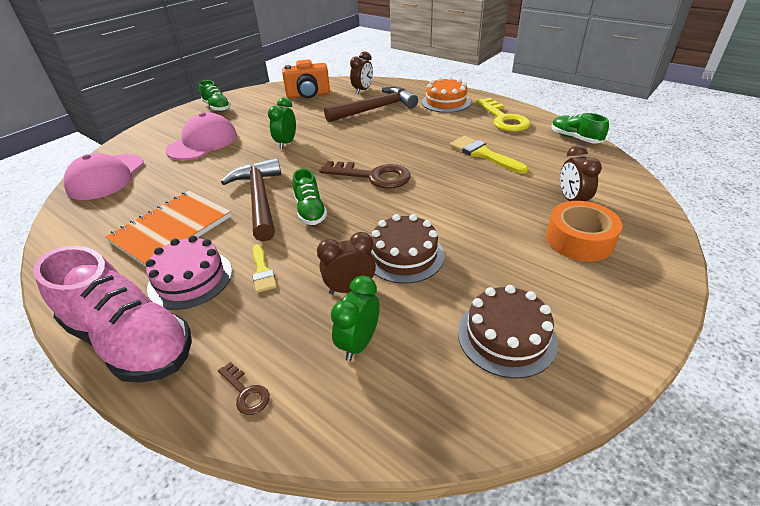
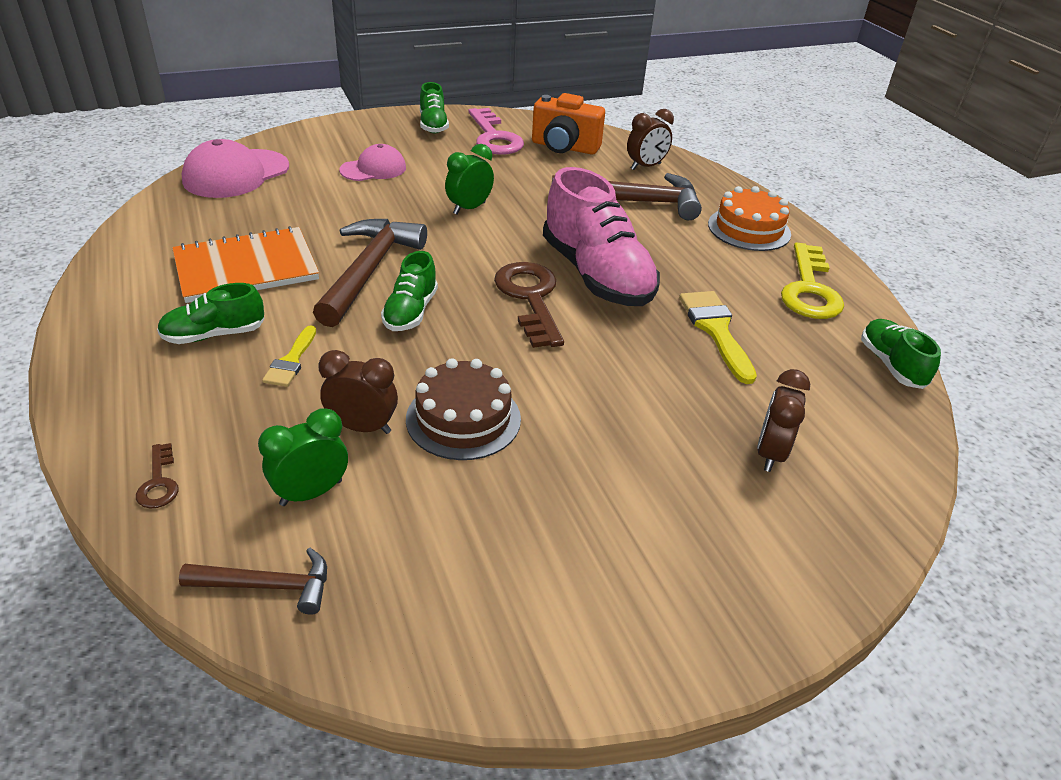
camera: 25 degrees right, 0 degrees up
(131, 341) = (107, 374): pink shoe -> pink shoe (596, 275)
(190, 279) = (214, 335): pink cake -> green shoe
(203, 142) = (373, 169): pink cap -> pink cap, size x0.64
(262, 102) = (494, 137): none -> pink key
(372, 176) = (530, 298): brown key -> brown key turned 150 degrees counterclockwise
(391, 416) = (267, 585): none -> brown hammer
(506, 336) = (478, 575): brown cake -> none
(579, 240) = (715, 510): orange tape -> none

